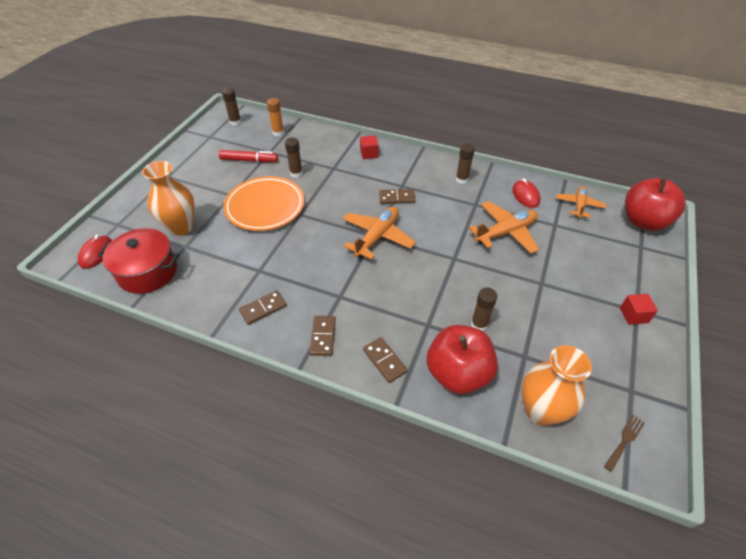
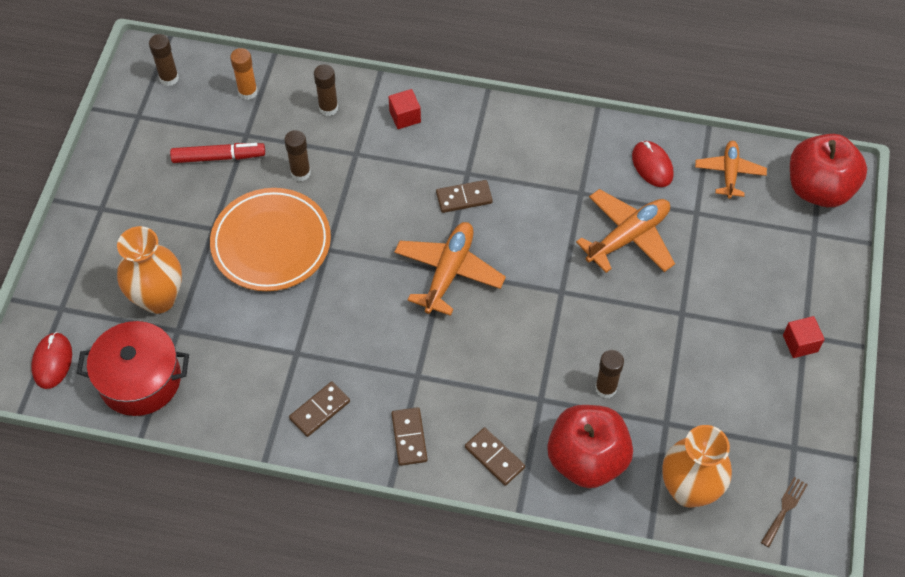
camera: 10 degrees left, 10 degrees up
(462, 179) = (555, 148): brown glue stick -> brown glue stick (328, 108)

